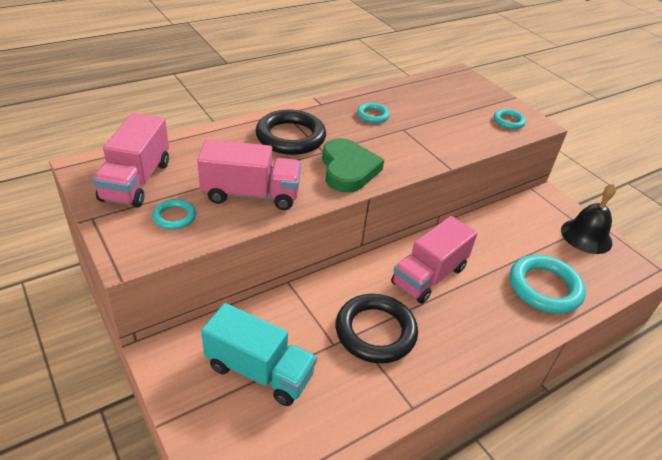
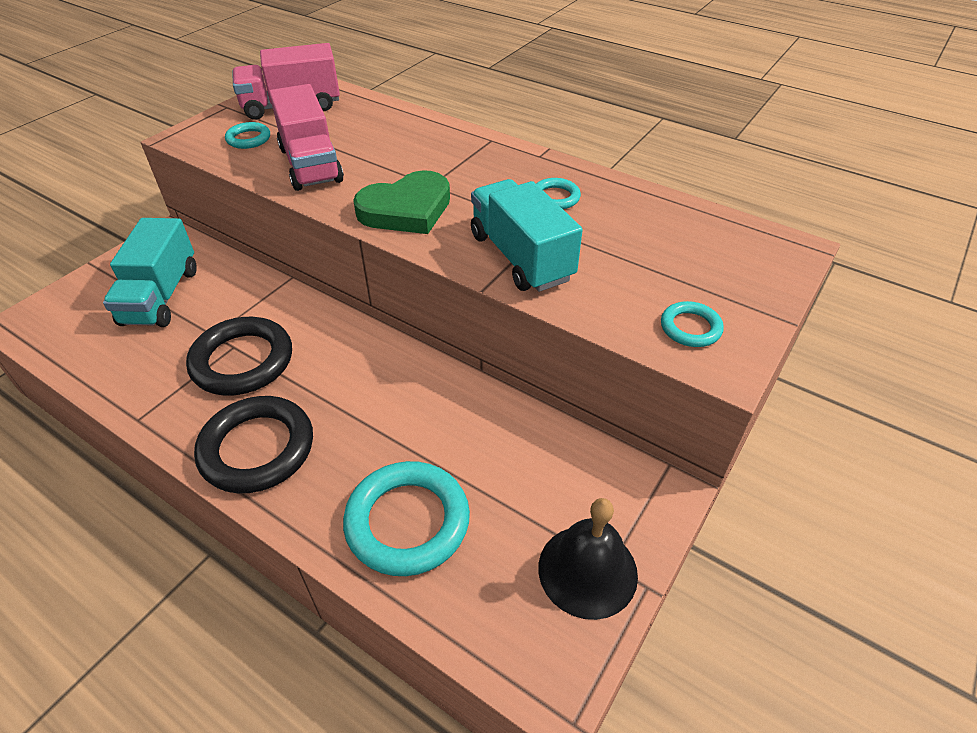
camera: 70 degrees right, 5 degrees up
(290, 137) = (441, 157): black ring -> black ring (257, 448)
(426, 146) = (521, 257): none -> turquoise truck
(429, 276) = (363, 385): pink truck -> none

